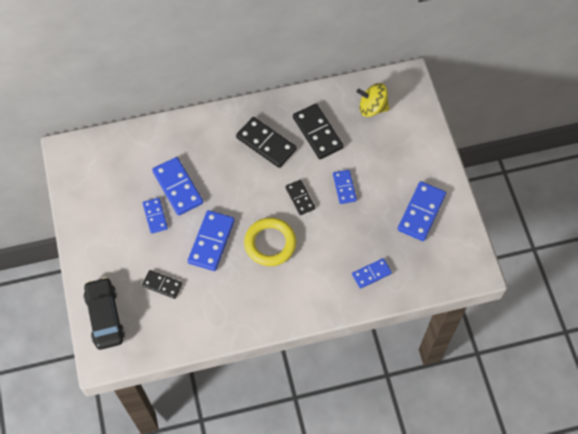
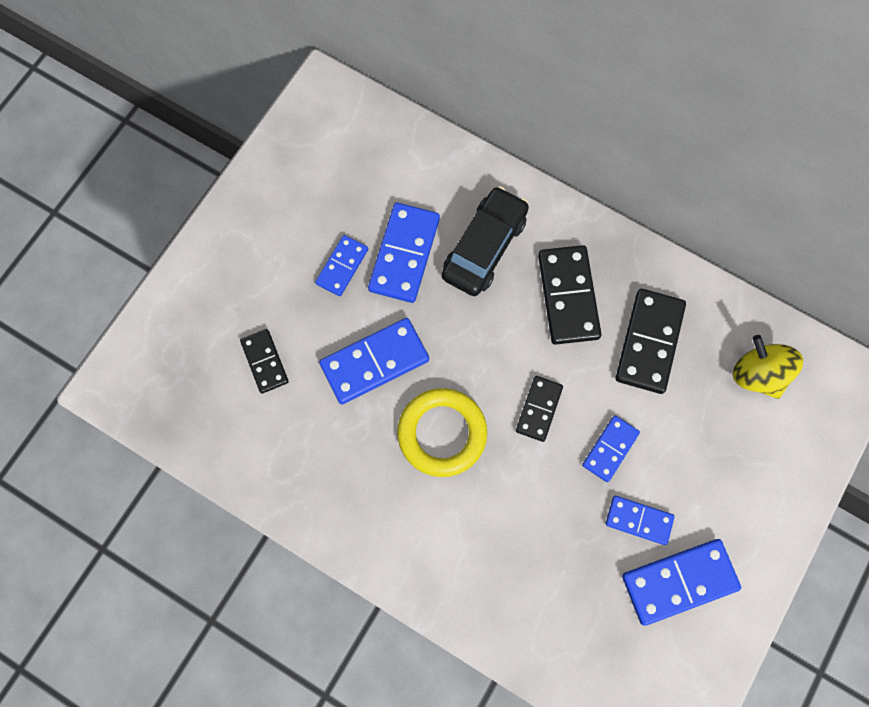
camera: 45 degrees right, 10 degrees up
(105, 316) = (165, 338): black car -> black car (484, 247)
(371, 274) = (528, 600): blue domino -> blue domino (639, 520)

